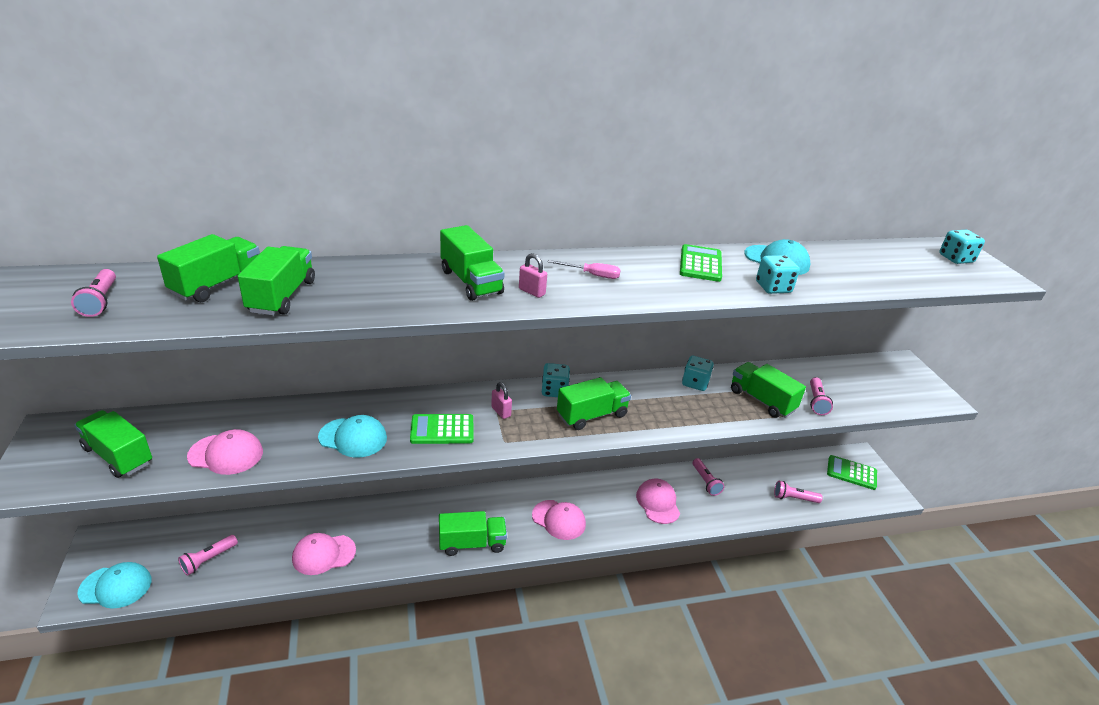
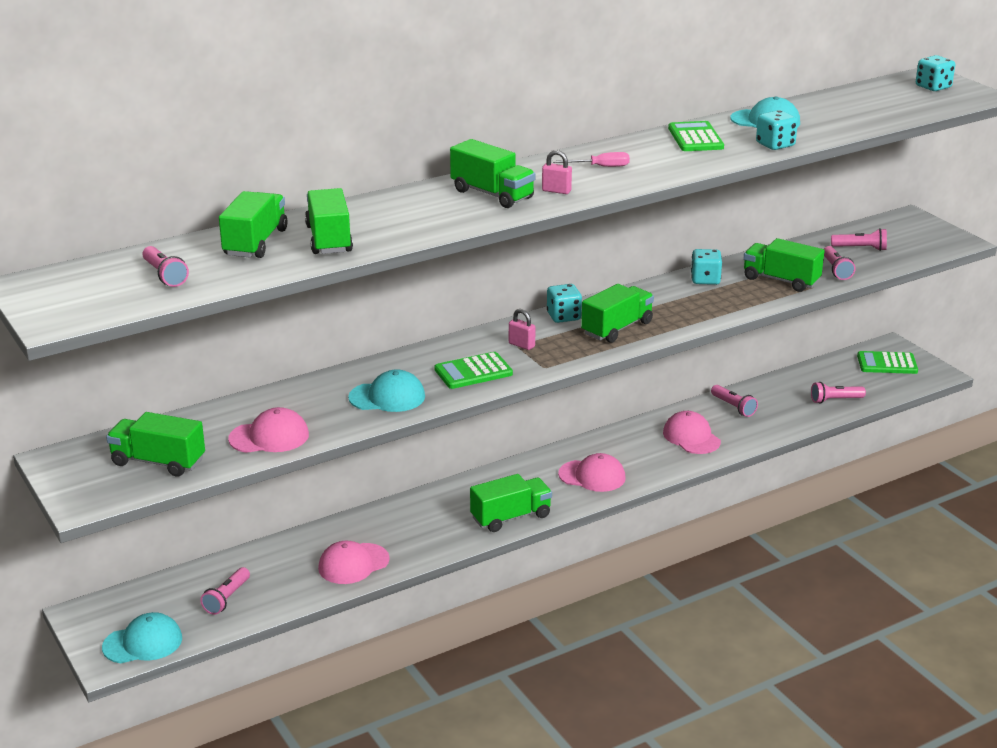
camera: 15 degrees left, 5 degrees down
(847, 384) = (860, 248): none -> pink flashlight

